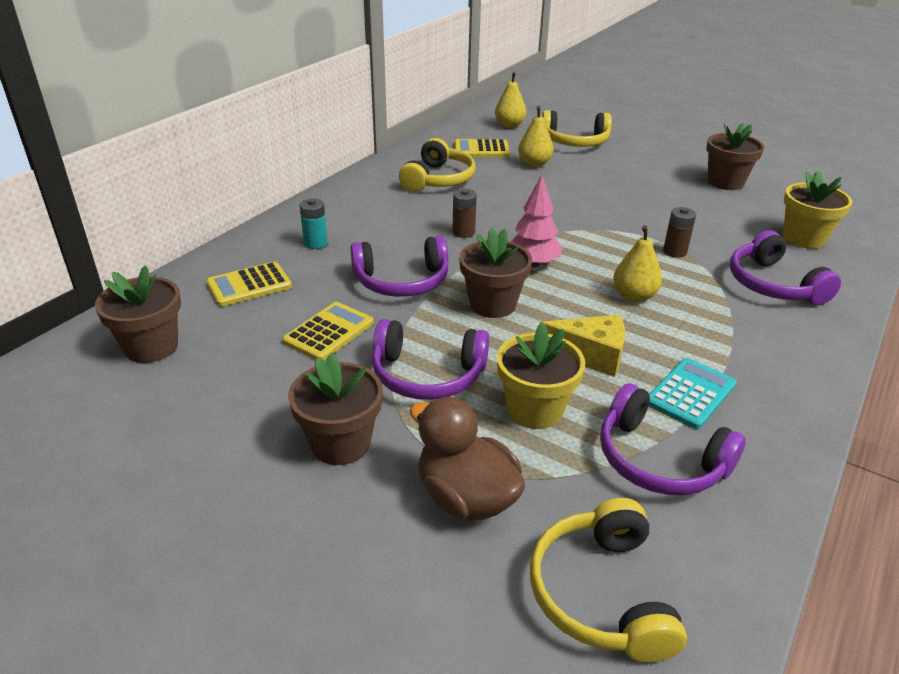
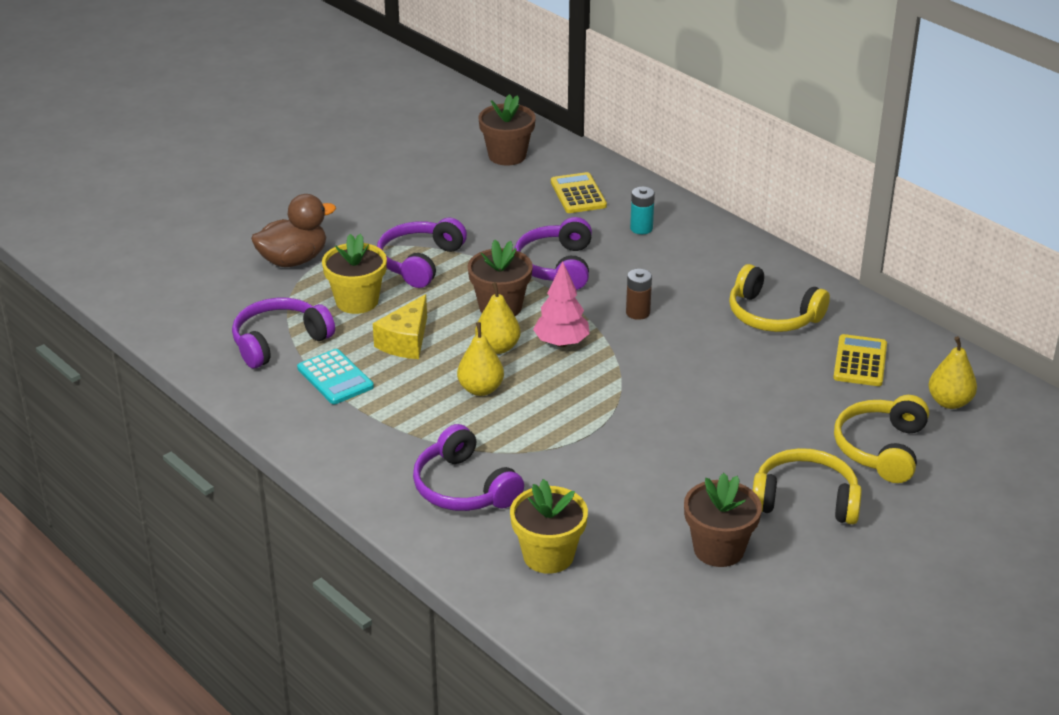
camera: 105 degrees right, 0 degrees up
(329, 332) = (493, 226): yellow calculator -> none
(341, 443) = (366, 221): brown flower pot -> none
(534, 164) = (807, 395): yellow pear -> yellow pear (498, 347)
(601, 593) = (198, 292): yellow headphones -> yellow headphones (805, 500)
(674, 252) = (552, 442): brown battery -> none
(773, 284) = (463, 488): purple headphones -> purple headphones turned 120 degrees counterclockwise

